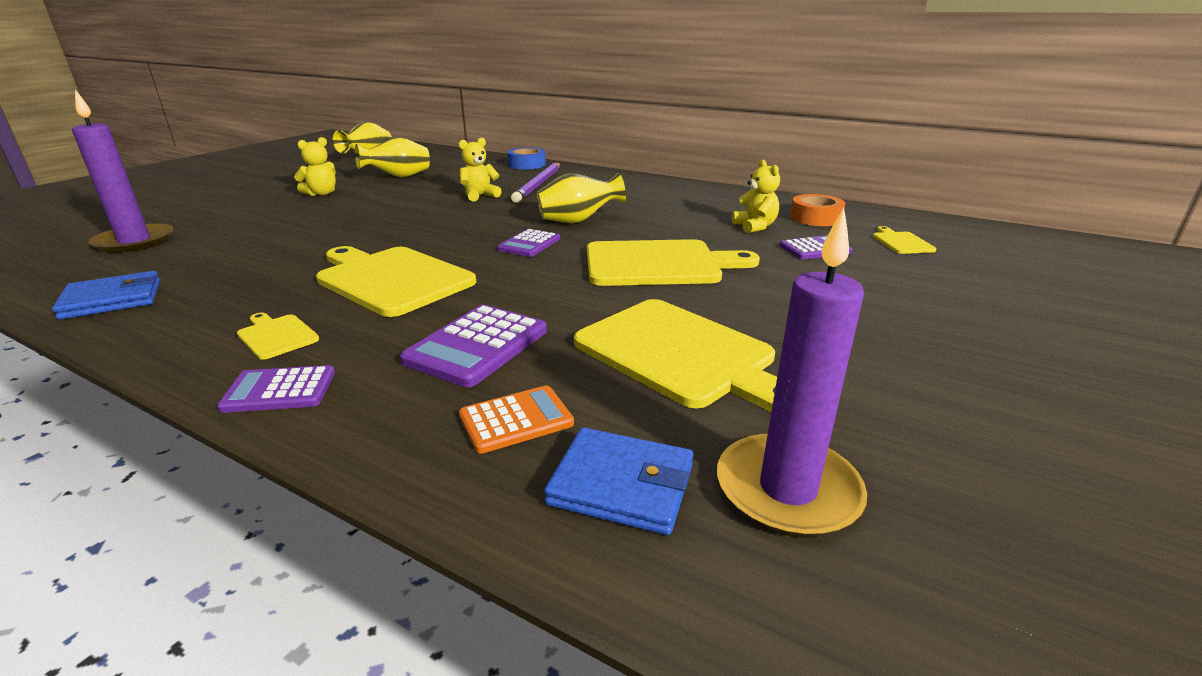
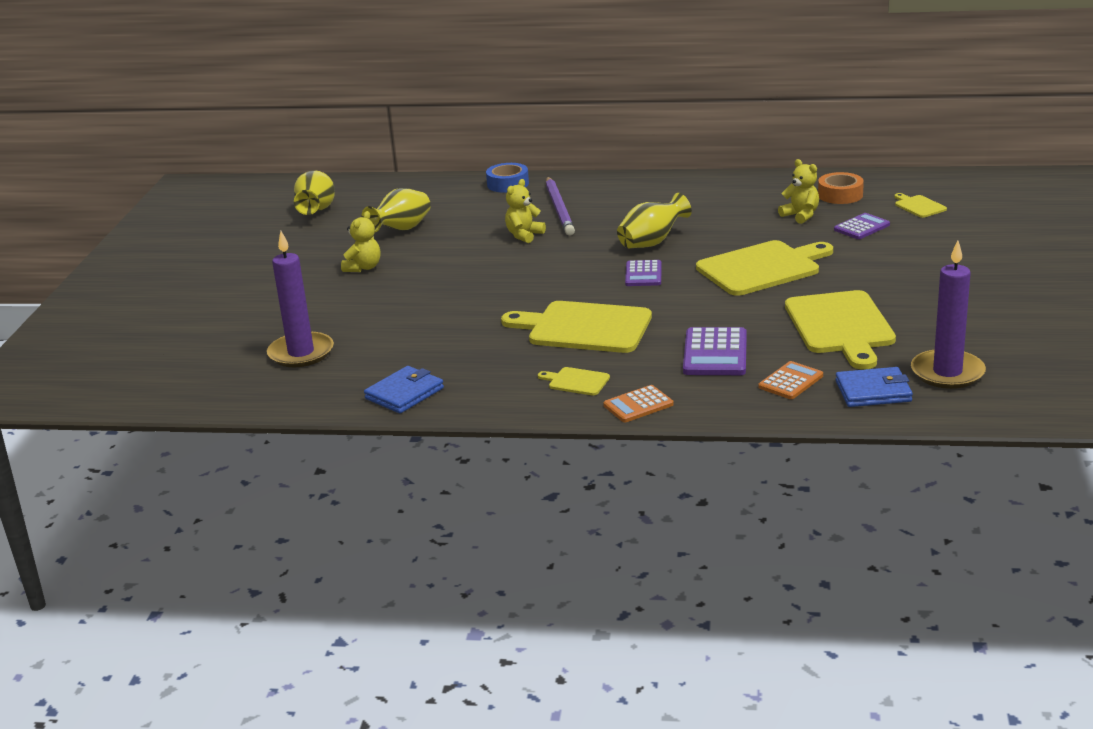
camera: 20 degrees left, 0 degrees up
(279, 390) = (638, 405): purple calculator -> orange calculator
(680, 354) = (840, 326): yellow cutting board -> yellow cutting board turned 60 degrees clockwise

